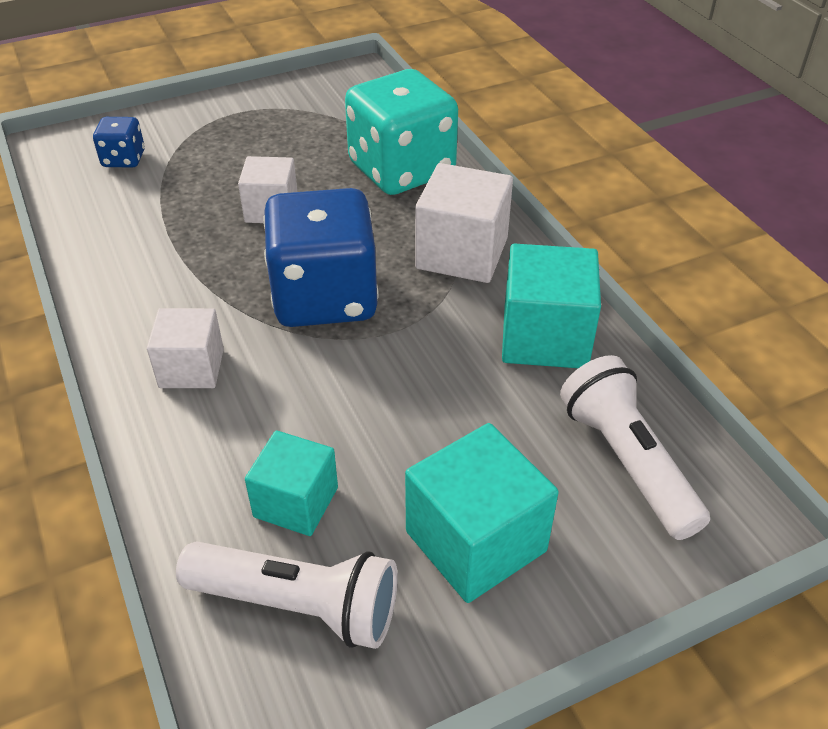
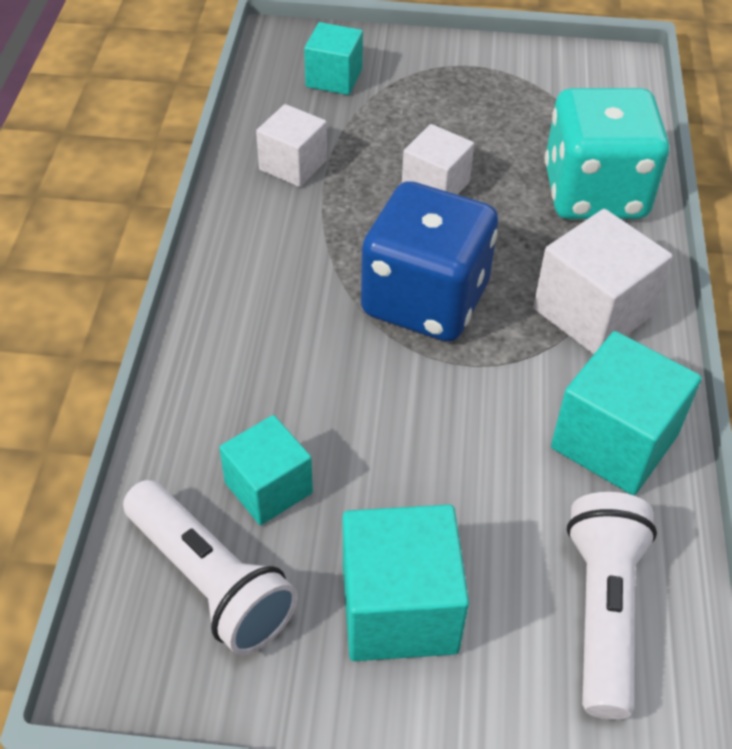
camera: 30 degrees right, 5 degrees up
(123, 159) = (334, 78): blue dice -> turquoise cube
(191, 368) = (262, 317): white cube -> white cube (293, 165)

